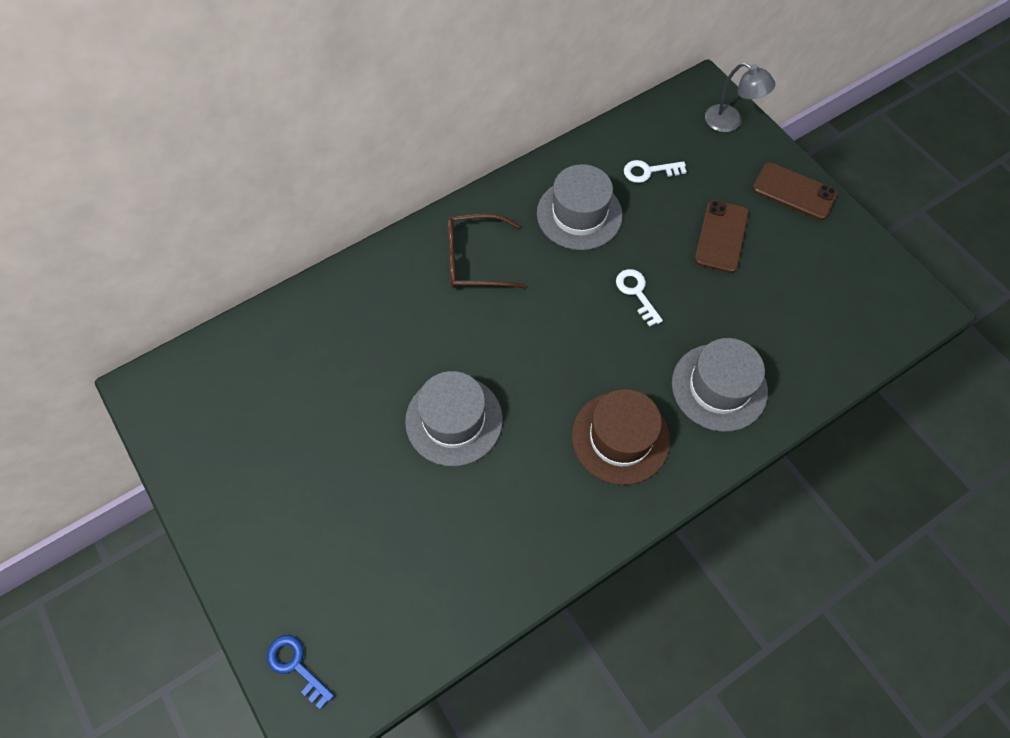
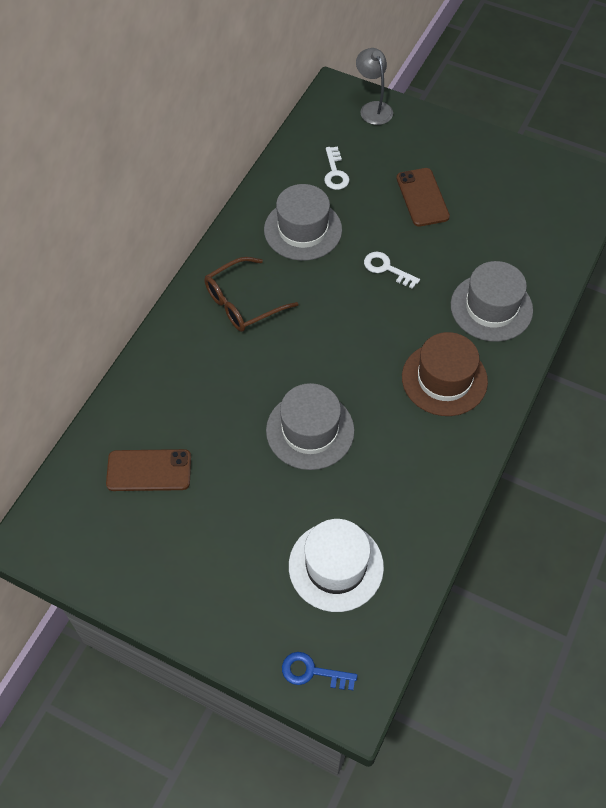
camera: 30 degrees left, 5 degrees down
(388, 572) = (336, 566): none -> white hat
(648, 171) = (335, 173): white key -> white key turned 60 degrees counterclockwise
(730, 122) = (373, 108): grey lamp -> grey lamp turned 120 degrees counterclockwise
(794, 191) = (454, 140): brown phone -> brown phone (149, 470)

